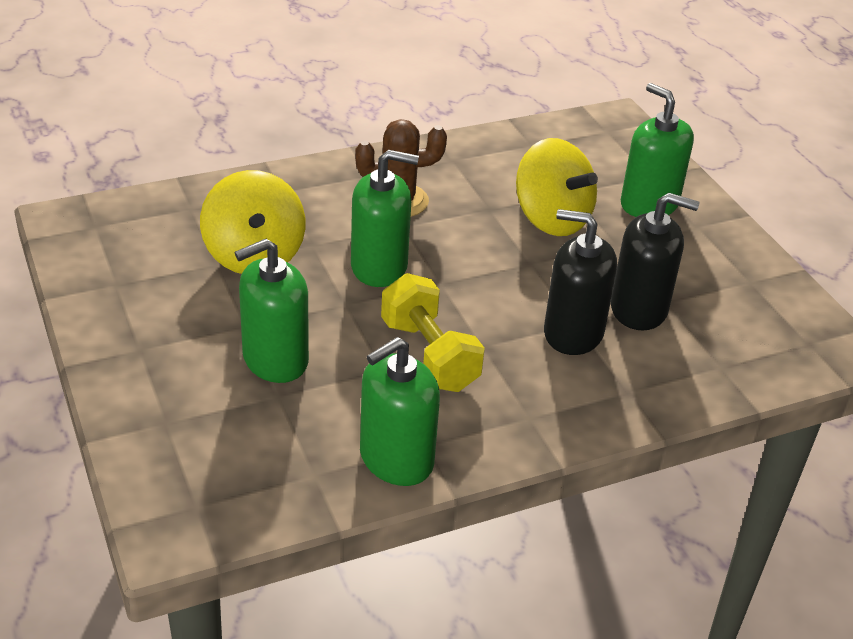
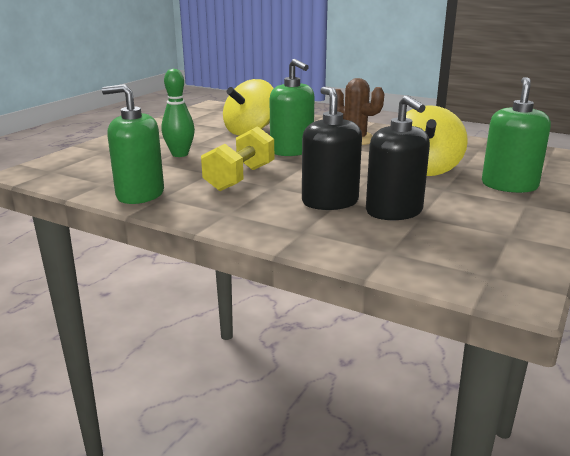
camera: 55 degrees right, 15 degrees down
(275, 360) = (180, 154): green soap dispenser -> green bowling pin

